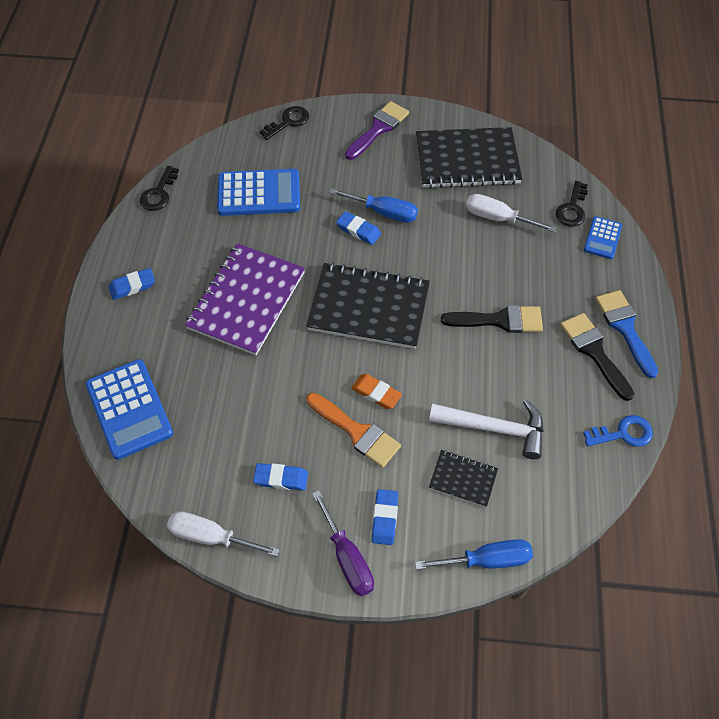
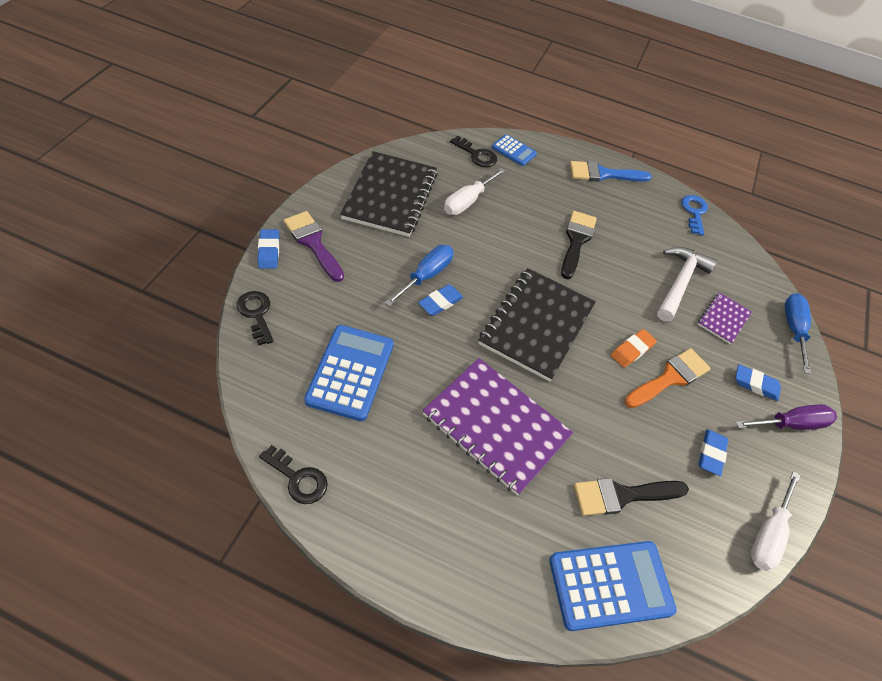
camera: 80 degrees left, 5 degrees down
(132, 286) = (435, 543): blue eraser -> blue eraser (269, 251)
(463, 479) = (723, 319): black notebook -> purple notebook
(594, 352) = (620, 199): black brush -> black brush (622, 495)

